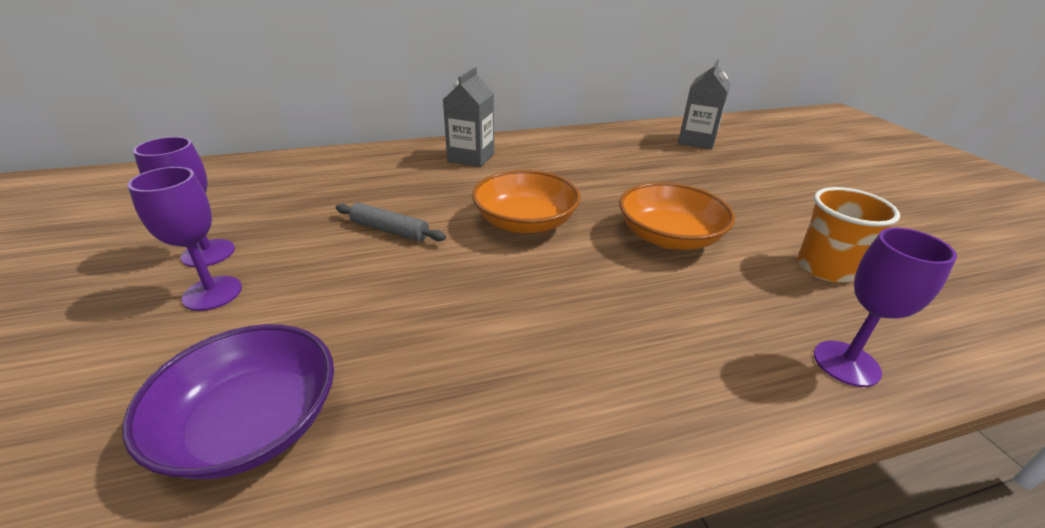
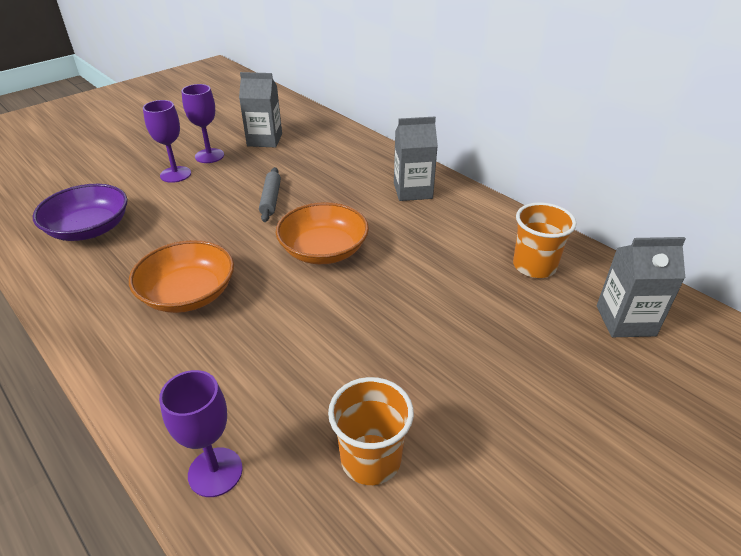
camera: 65 degrees right, 5 degrees up
(240, 204) = (264, 140): none -> grey carton
(621, 147) = (534, 266): none -> orange cup
(669, 237) = (356, 335): orange bowl -> orange bowl (188, 294)

